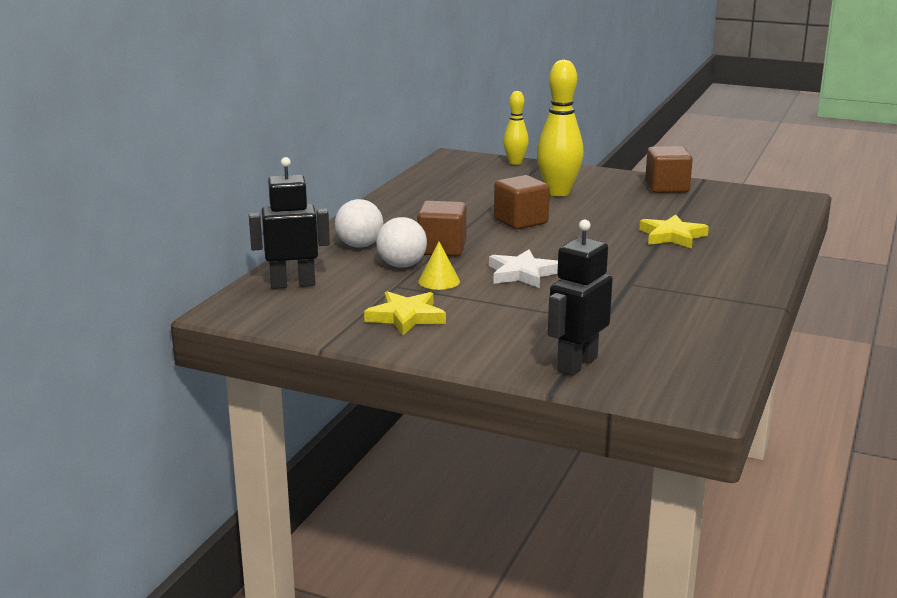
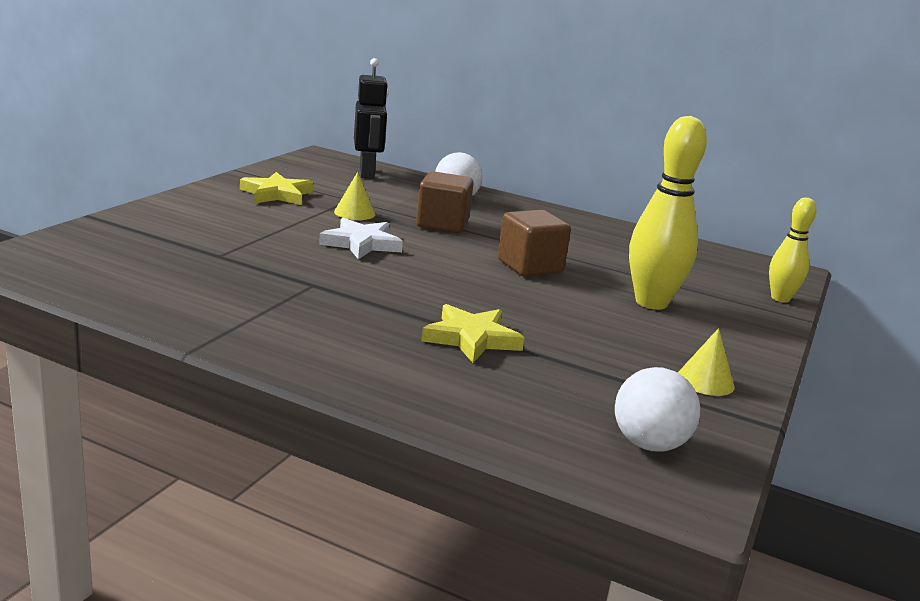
camera: 90 degrees right, 0 degrees up
(402, 265) = (399, 206): white ball -> white ball (649, 444)
(576, 364) = (130, 230): black robot -> none
(667, 187) = (705, 381): brown cube -> yellow cone

